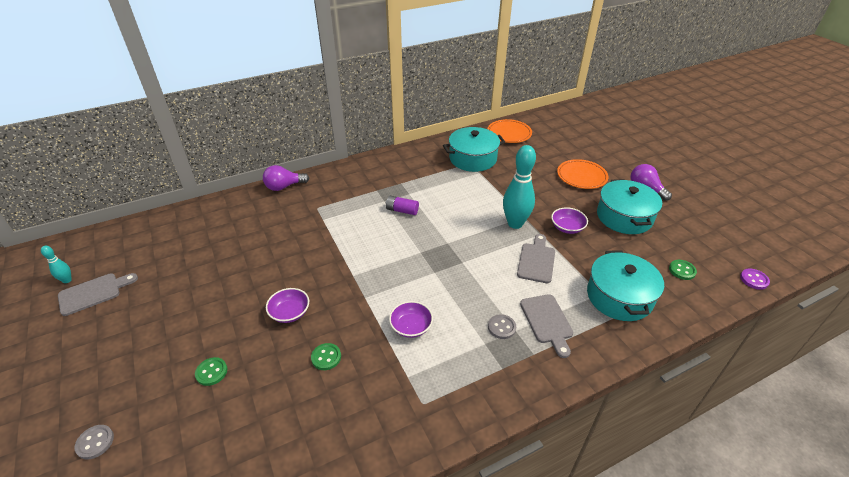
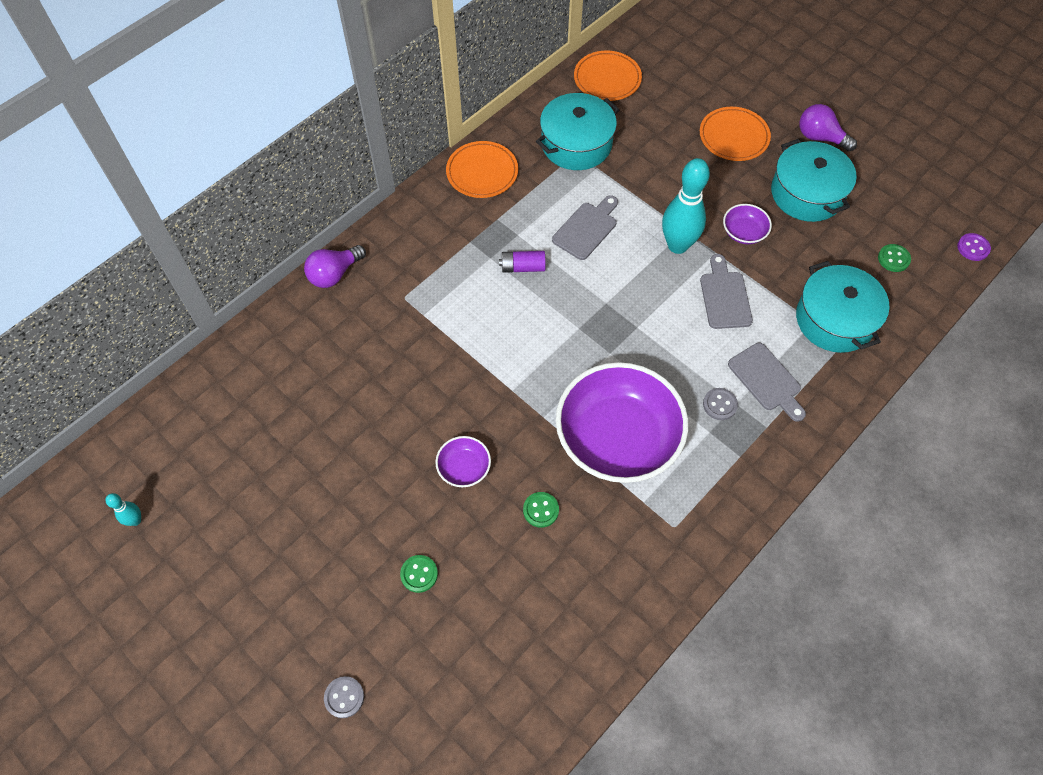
camera: 20 degrees left, 20 degrees up
(93, 293) = (188, 526): grey cutting board -> grey cutting board (587, 228)
(405, 159) = (482, 172): none -> orange plate
(411, 327) = (618, 438): purple bowl -> purple bowl, size x2.37

